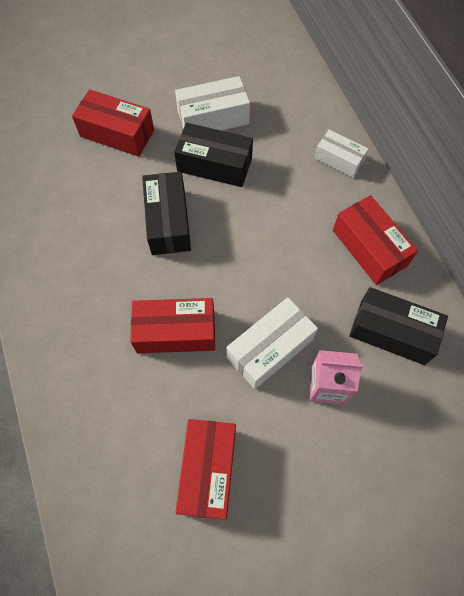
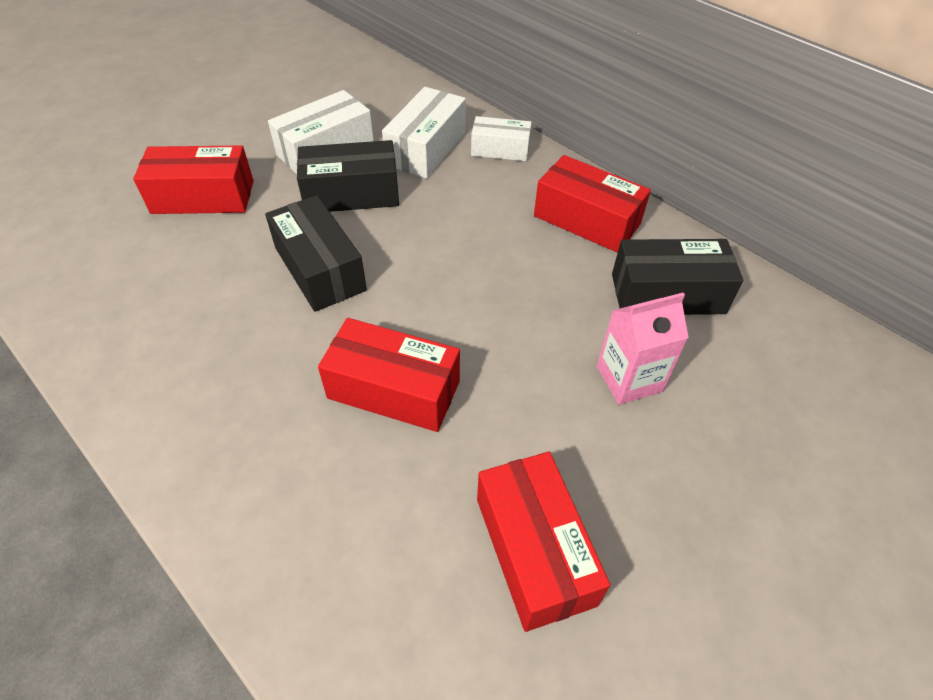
camera: 25 degrees left, 15 degrees down
(176, 332) = (393, 390): red box -> red box turned 45 degrees clockwise
(270, 348) = (532, 363): white box -> white box (426, 148)

